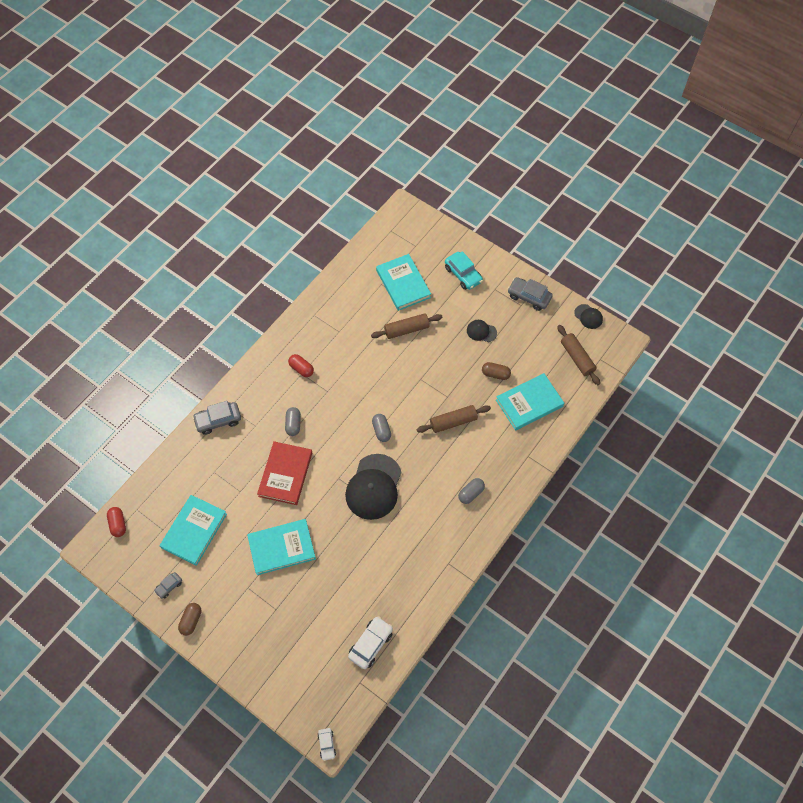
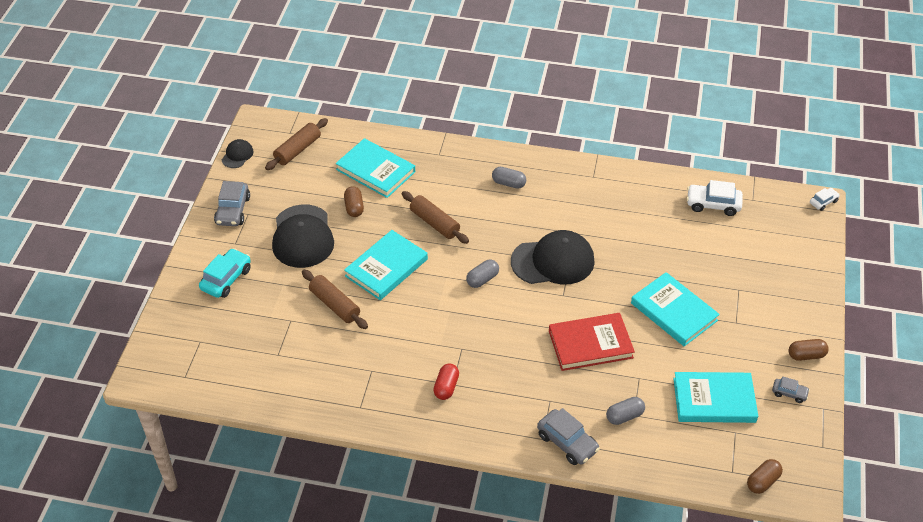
camera: 115 degrees left, 15 degrees down
(118, 524) = (762, 481): red capsule -> brown capsule
(293, 424) = (525, 363): grey capsule -> grey capsule (624, 416)
(403, 284) = (267, 332): turquoise book -> turquoise book (386, 267)
(481, 331) = (302, 236): black cap -> black cap, size x2.11

